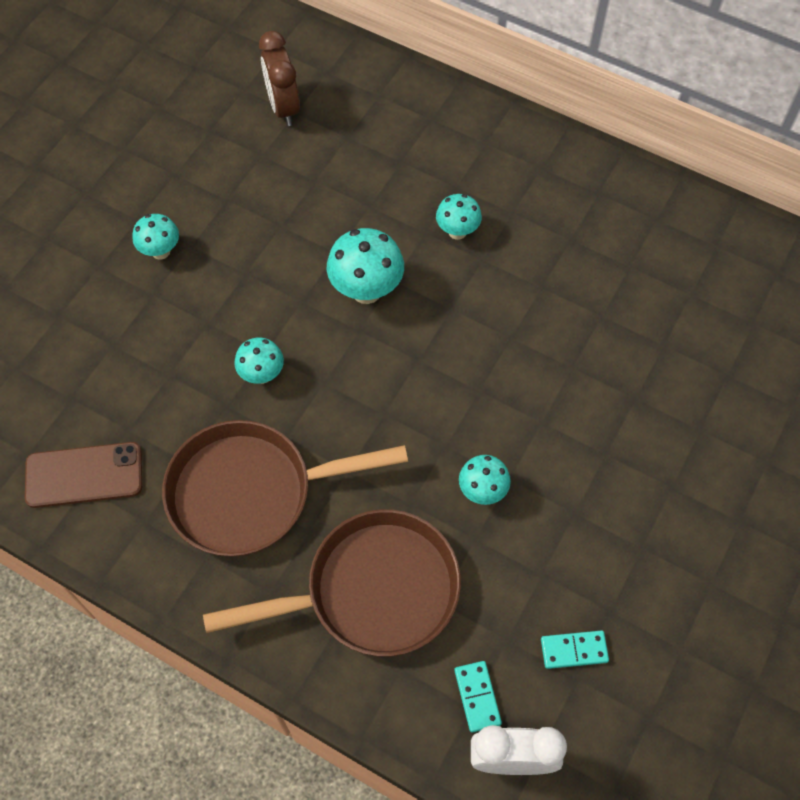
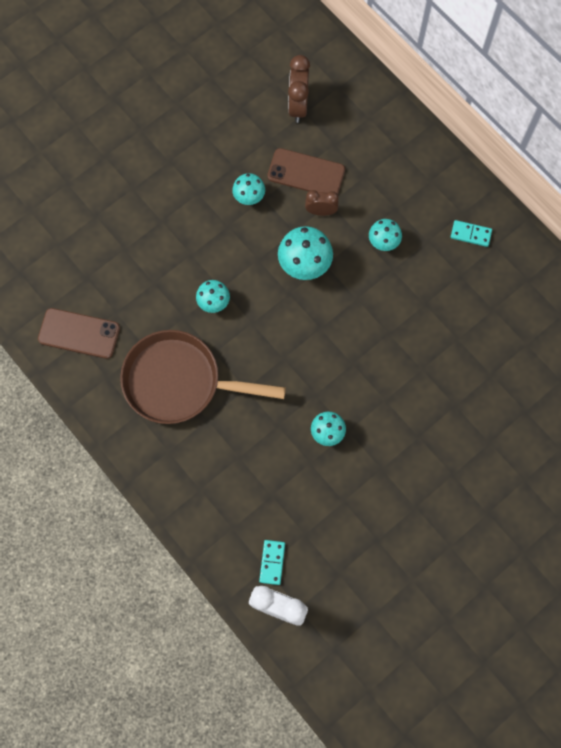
camera: 20 degrees right, 10 degrees up
(161, 251) = (177, 191): turquoise mushroom -> turquoise mushroom (249, 198)
(324, 180) = (306, 173): none -> brown phone
(361, 219) = (321, 211): none -> brown clock
(371, 591) = (232, 473): brown pan -> none
(574, 650) = (343, 556): turquoise domino -> turquoise domino (470, 234)

